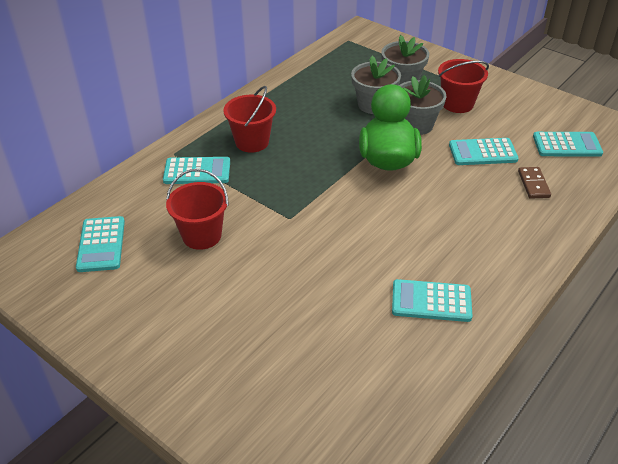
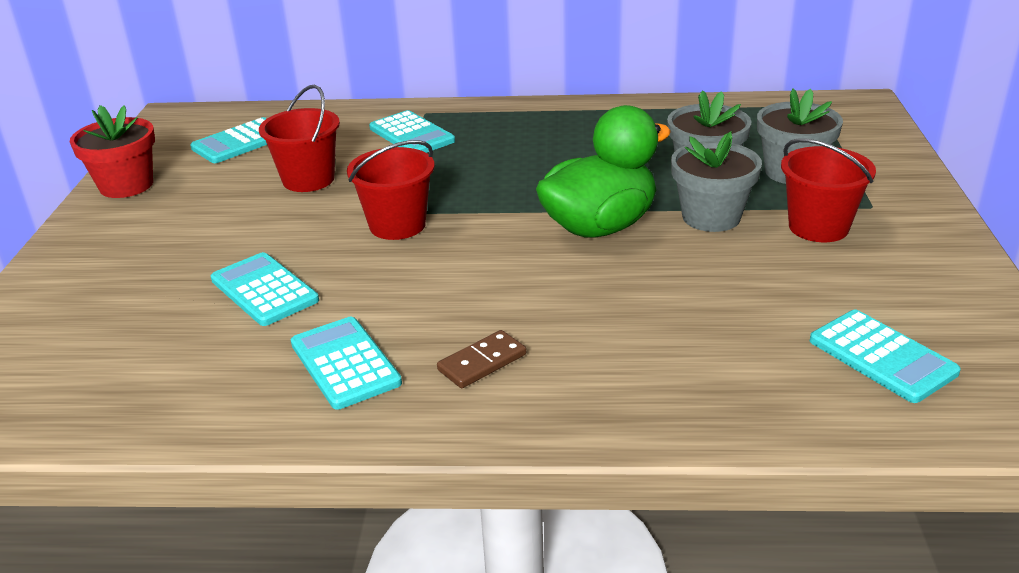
camera: 55 degrees right, 10 degrees down
(94, 323) = (126, 185): none -> red flower pot
(252, 142) = (506, 139): red bucket -> red bucket (397, 225)
(482, 152) = (731, 288): turquoise calculator -> turquoise calculator (264, 290)
(533, 184) = (721, 359): brown domino -> brown domino (482, 362)

